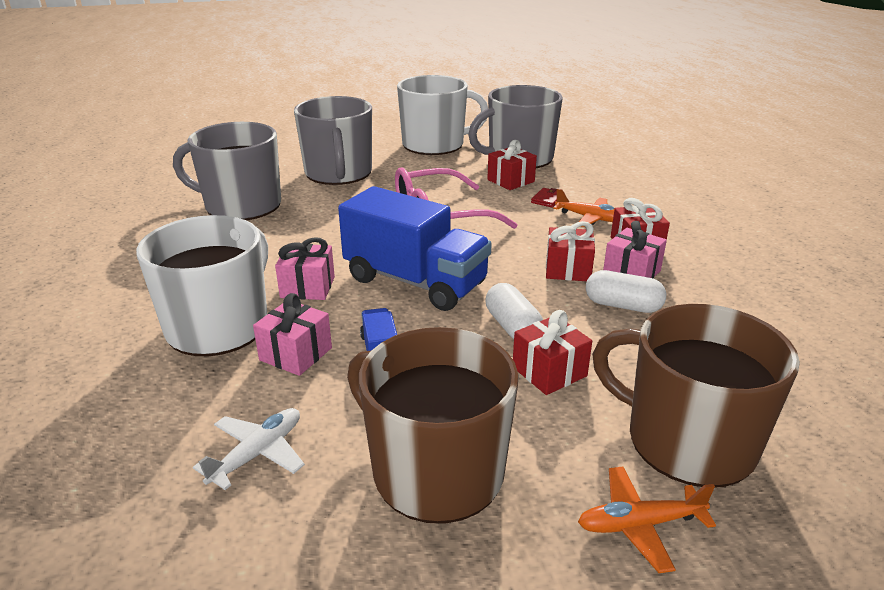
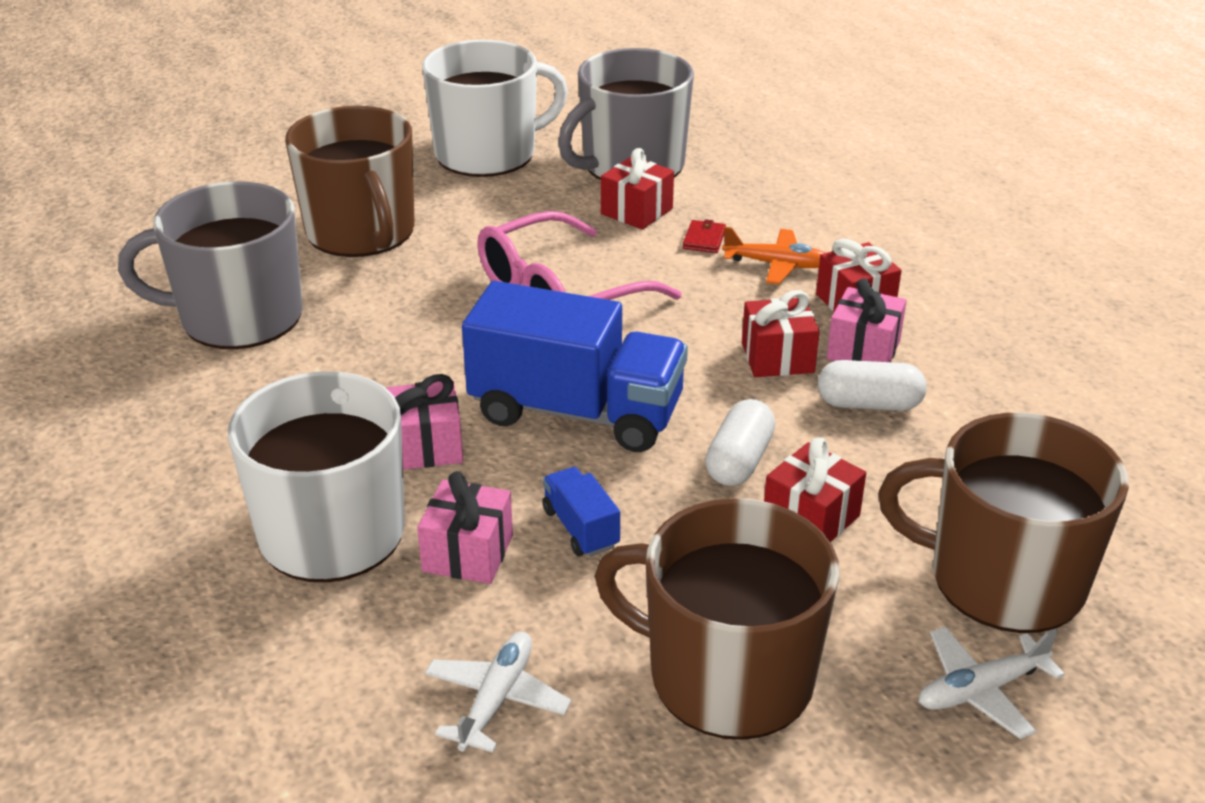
camera: 15 degrees left, 5 degrees up
(338, 173) = (362, 232): grey mug -> brown mug
(512, 327) = (739, 461): white capsule -> white capsule turned 60 degrees clockwise
(639, 524) = (980, 690): orange plane -> white plane

